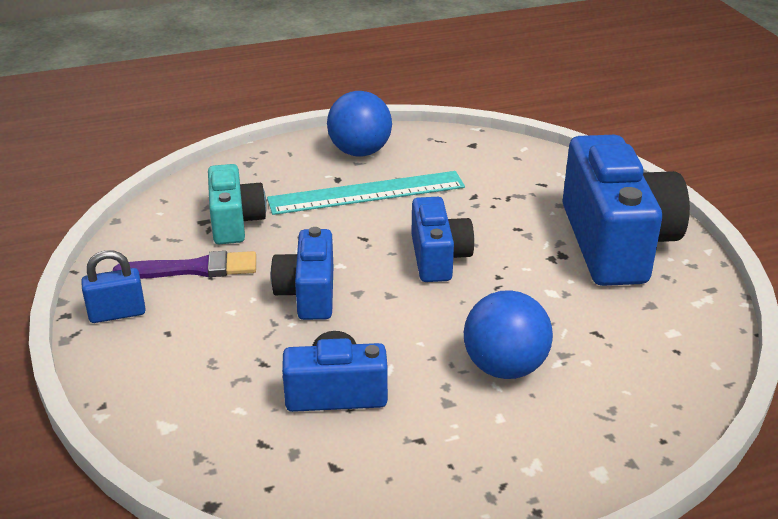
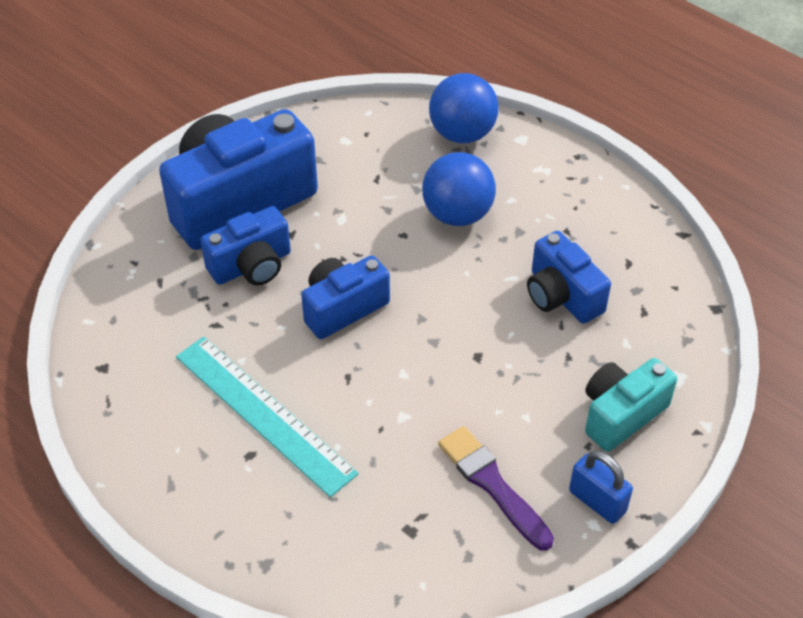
camera: 120 degrees left, 15 degrees up
(235, 222) = (393, 500): turquoise camera -> turquoise camera (621, 414)
(308, 294) = (461, 374): blue camera -> blue camera (251, 266)
(360, 152) = (177, 463): blue ball -> blue ball (462, 134)

